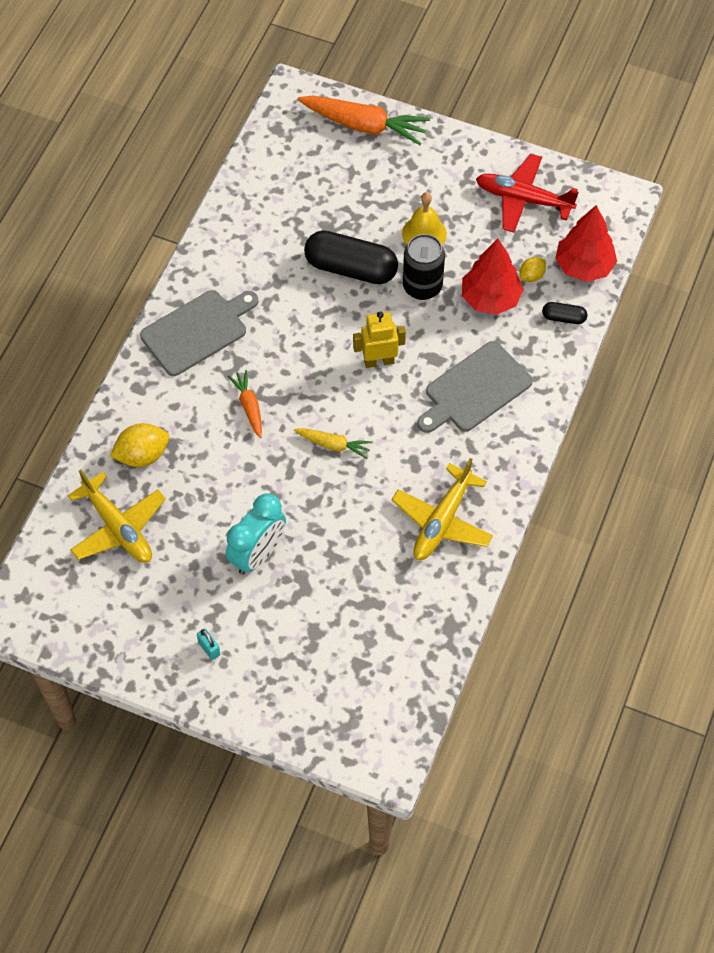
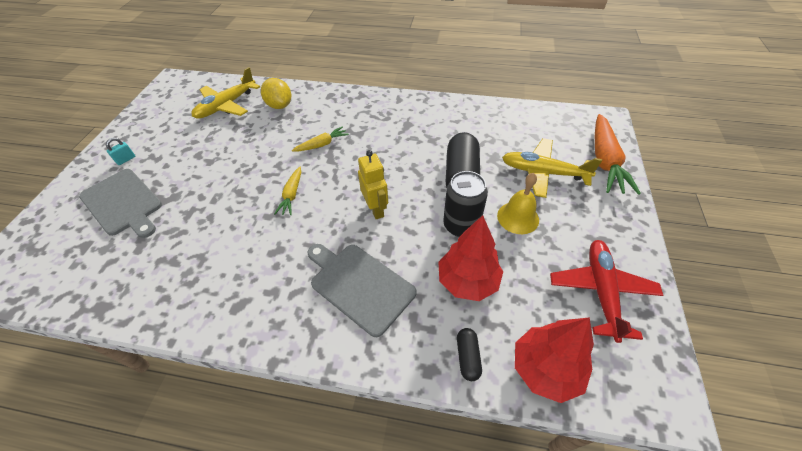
camera: 80 degrees right, 10 degrees down
(197, 331) = (379, 111): grey cutting board -> grey cutting board (123, 203)
(249, 406) = (322, 144): orange carrot -> yellow carrot
(257, 554) = (198, 170): turquoise clock -> none
(442, 521) = (214, 282): yellow plane -> yellow plane (543, 172)
(531, 276) = (509, 315): yellow lemon -> none

